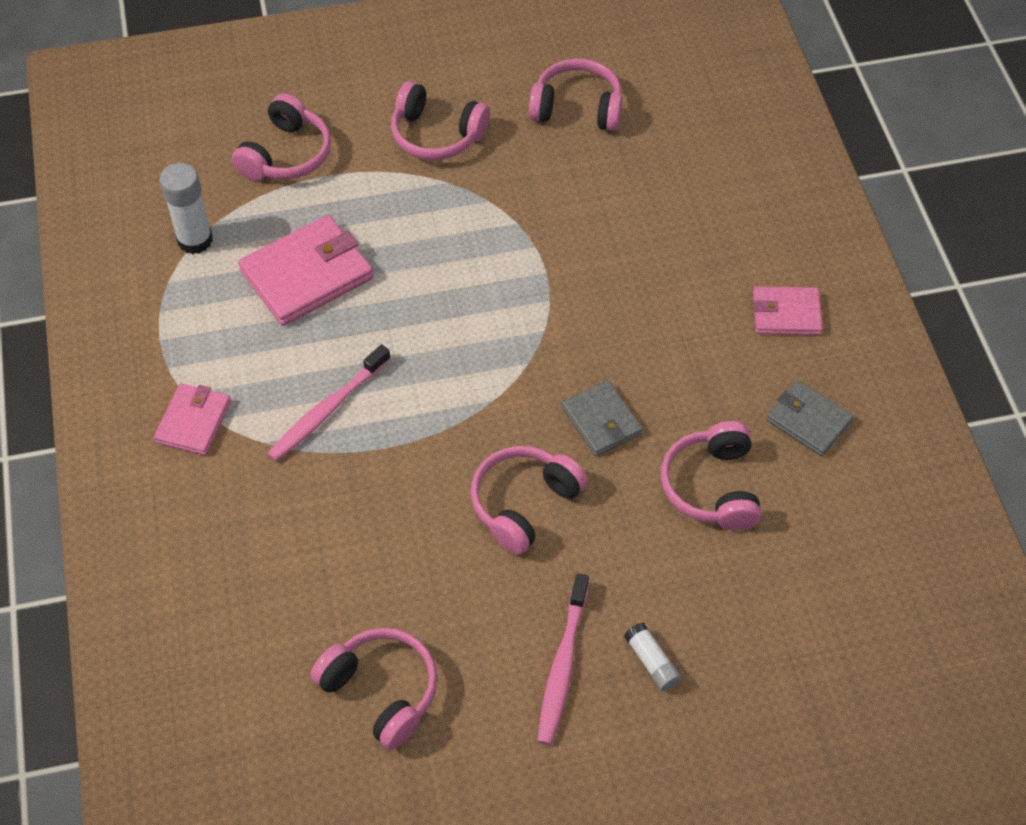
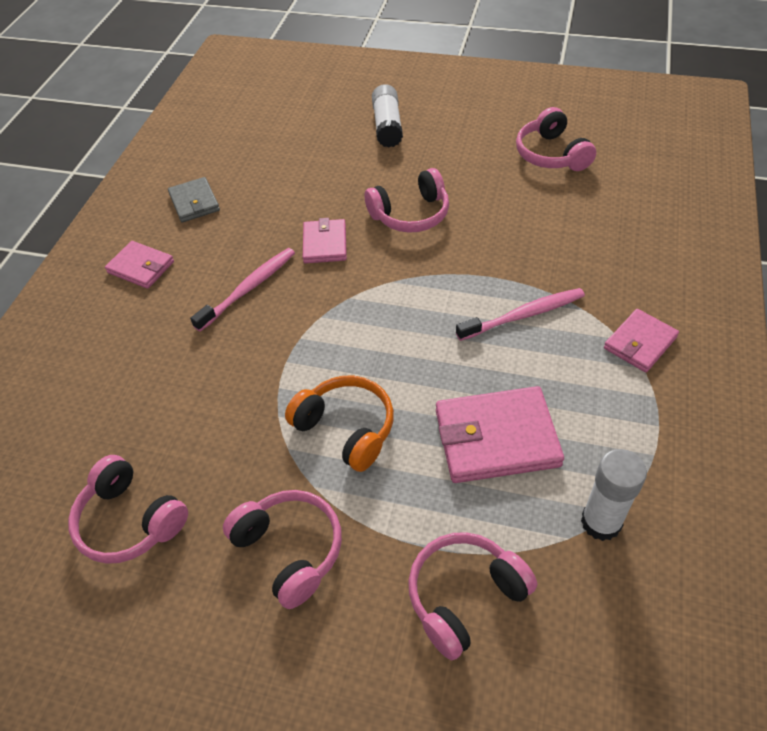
camera: 150 degrees left, 5 degrees down
(447, 234) = (346, 428): none -> orange headphones
(562, 665) = (438, 137): pink toothbrush -> pink toothbrush (248, 289)
(601, 420) = (325, 244): grey wallet -> pink wallet
(651, 662) = (387, 126): white glue stick -> white glue stick, size x1.70
(712, 487) = (285, 188): pink headphones -> none

